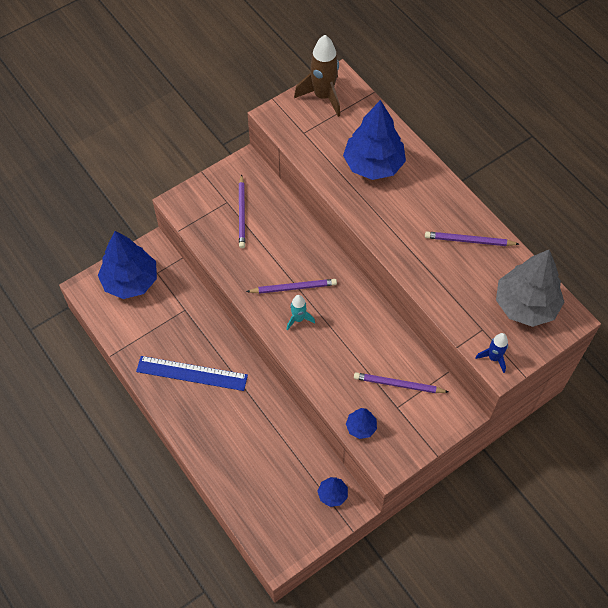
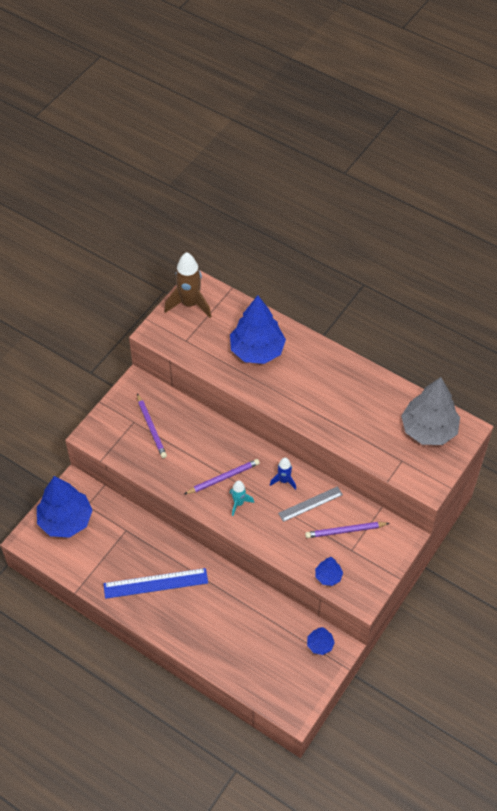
camera: 20 degrees left, 5 degrees down
(373, 344) = (310, 504): none -> grey ruler
(469, 241) = (362, 391): purple pencil -> none
(493, 358) = (420, 481): blue rocket -> blue rocket (284, 480)

